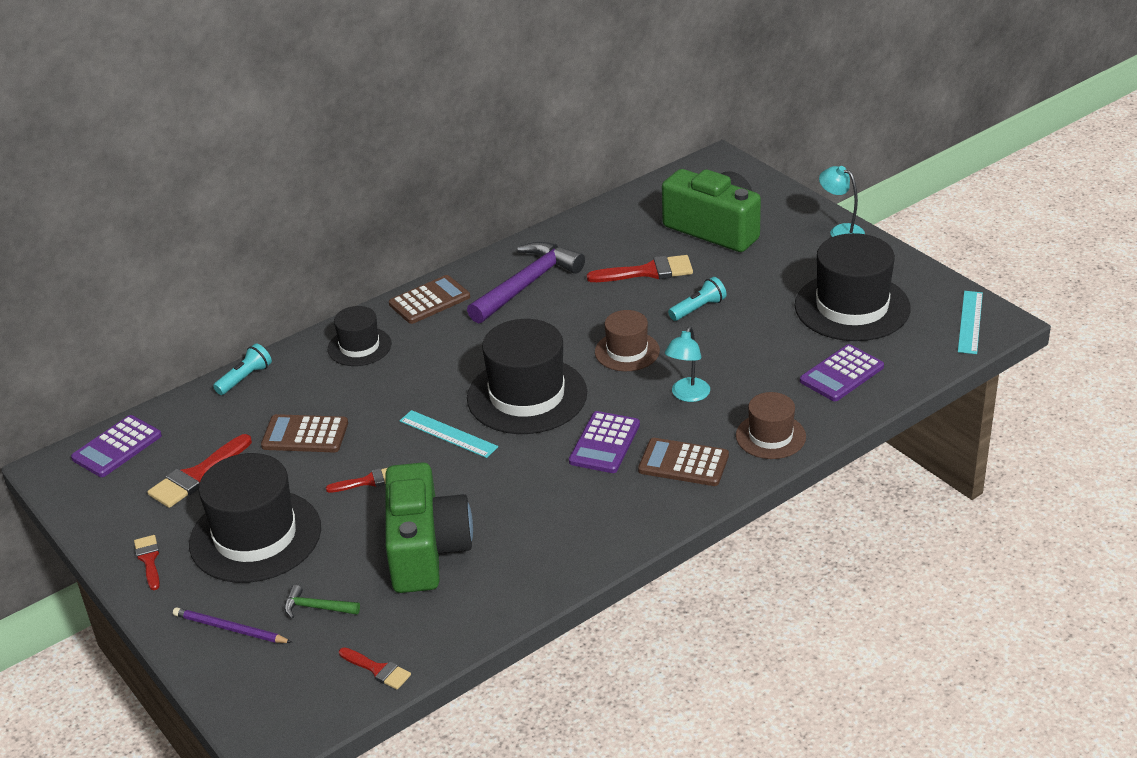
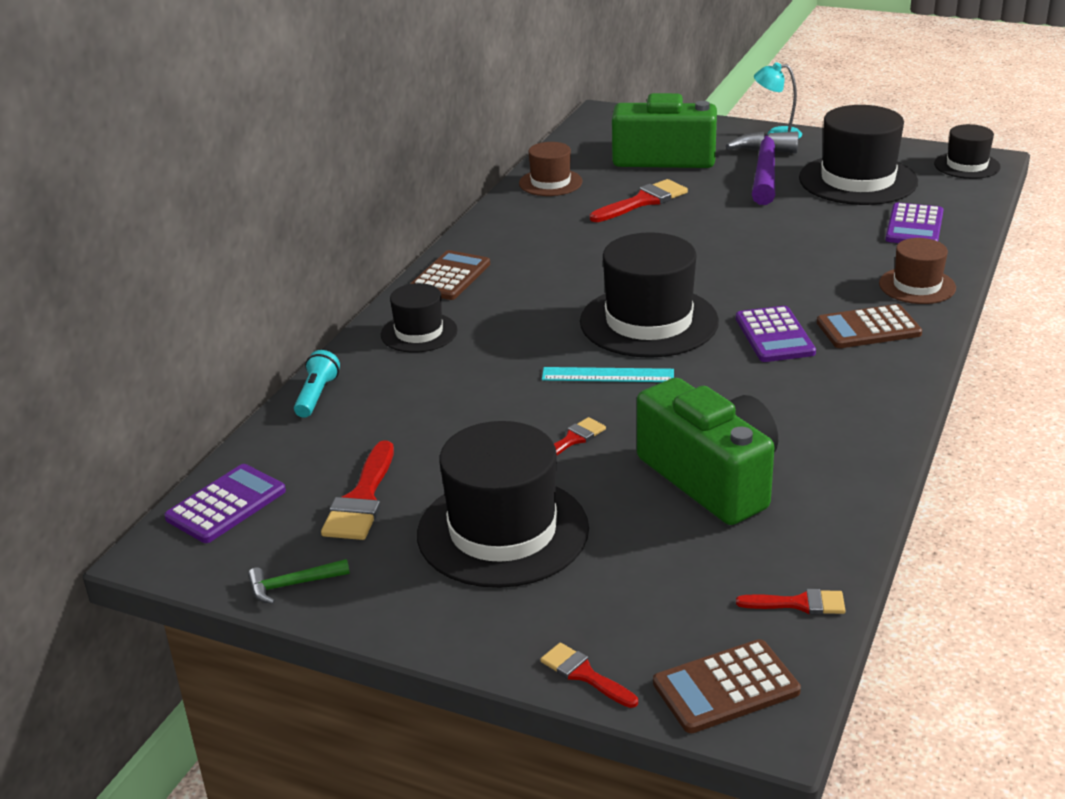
camera: 30 degrees left, 5 degrees down
(117, 447) = (226, 505): purple calculator -> purple calculator turned 150 degrees counterclockwise
(149, 560) = (397, 599): red brush -> red brush (584, 674)
(230, 629) = (580, 630): purple pencil -> none
(305, 435) = (449, 423): brown calculator -> brown calculator (726, 687)
(316, 607) = (657, 572): green hammer -> green hammer (292, 585)
(527, 284) = (536, 239): purple hammer -> purple hammer (765, 170)
(627, 351) = (701, 262): brown hat -> brown hat (550, 182)
(687, 395) = (802, 278): turquoise lamp -> none
(698, 308) = (725, 215): turquoise flashlight -> none
(970, 322) = (967, 165): turquoise ruler -> black hat

